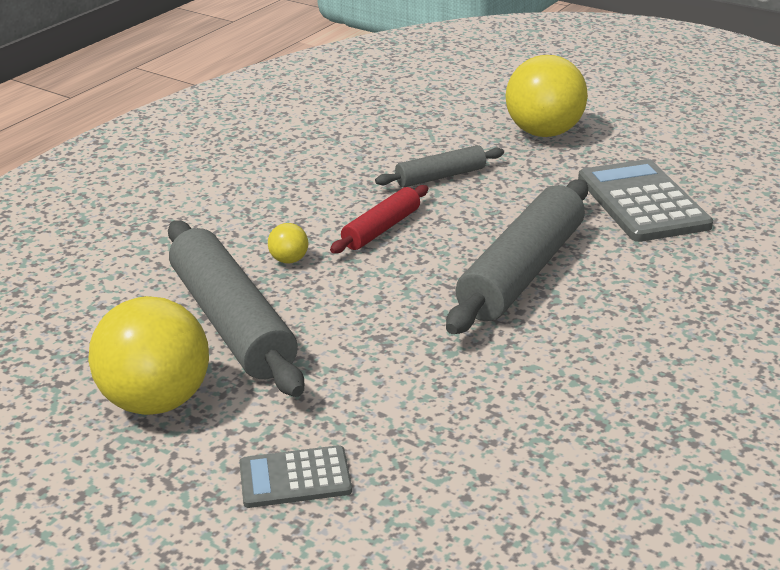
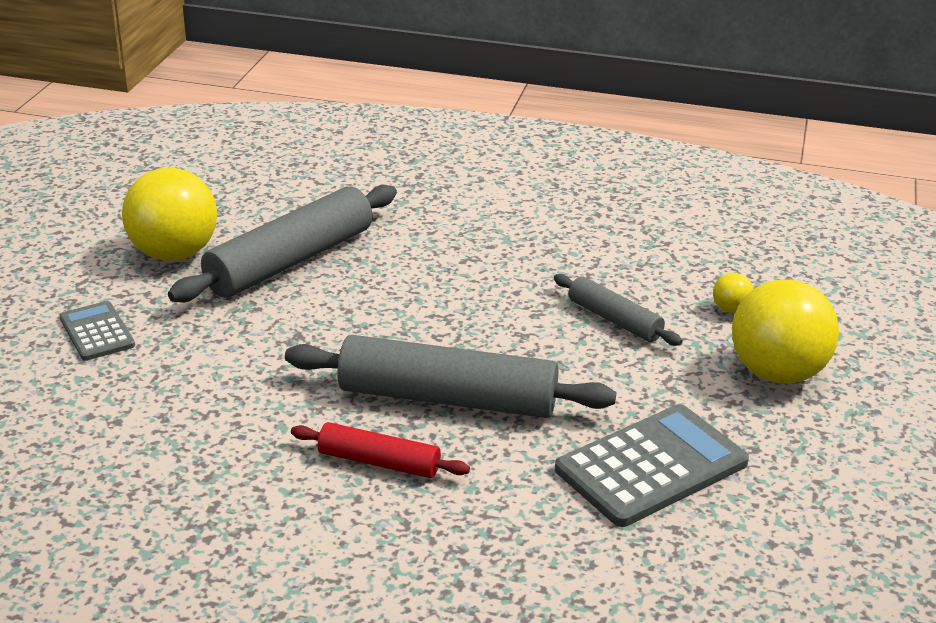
camera: 70 degrees right, 0 degrees up
(289, 260) = (400, 267): yellow ball -> yellow ball (730, 309)
(381, 229) = (484, 304): red rolling pin -> red rolling pin (379, 462)

